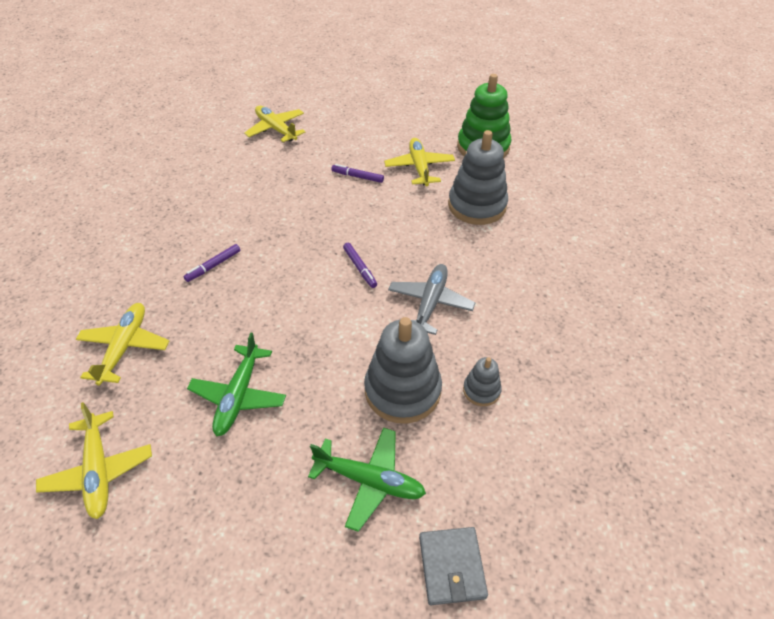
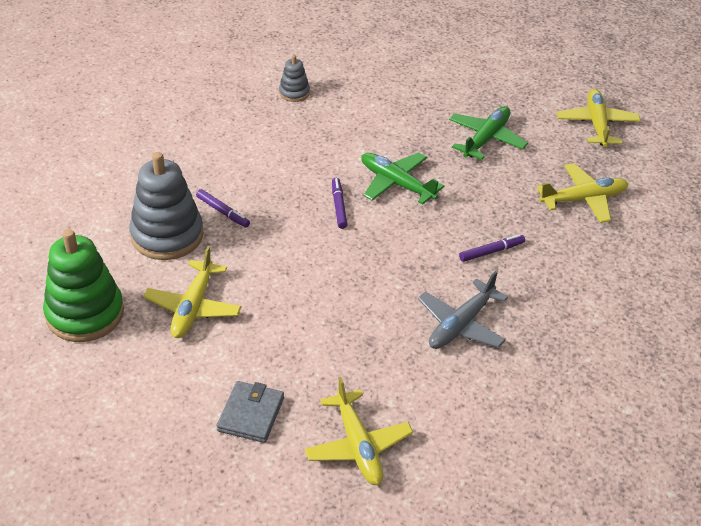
camera: 160 degrees left, 5 degrees down
(125, 347) = (583, 199): yellow plane -> yellow plane turned 135 degrees counterclockwise
(357, 177) = (281, 318): purple marker -> purple marker (223, 212)
(369, 481) = (405, 72): green plane -> green plane (396, 183)
(402, 390) = (354, 108): grey stacking toy -> none
(430, 303) = (291, 158): grey plane -> grey plane (461, 325)
(451, 566) = (375, 29): grey wallet -> grey wallet (251, 414)

